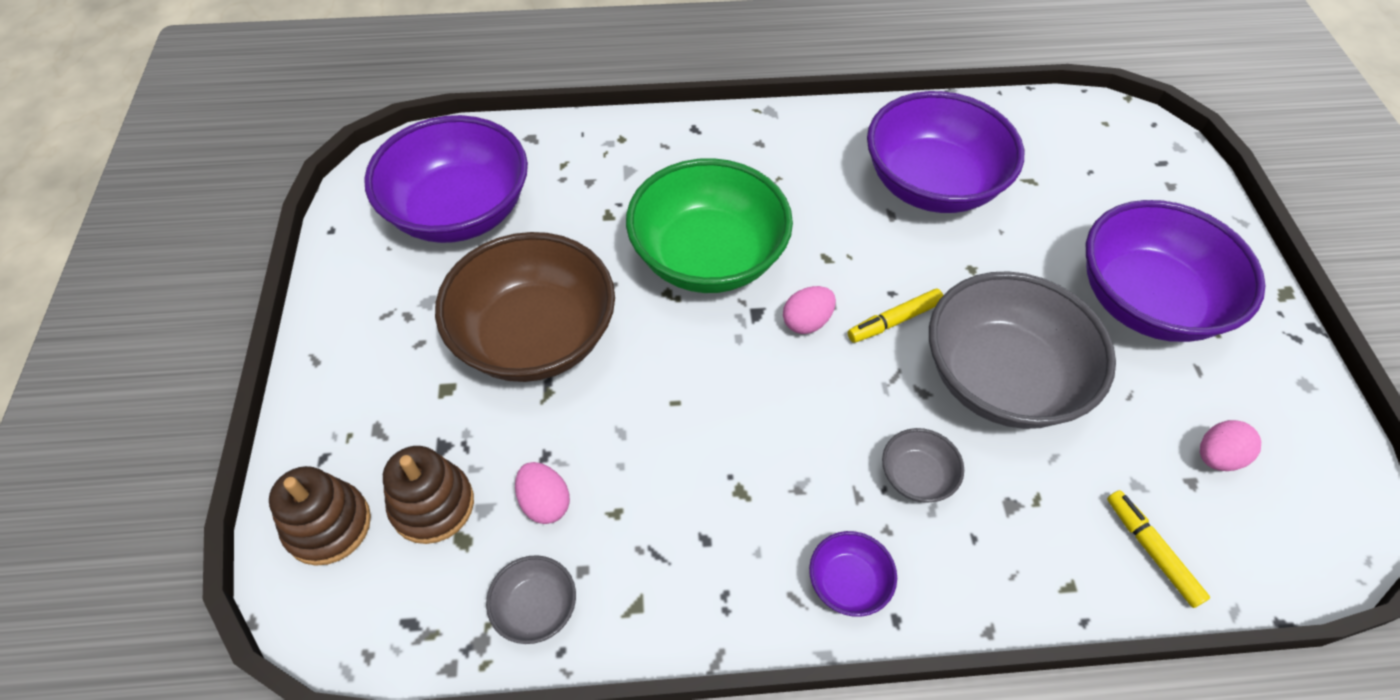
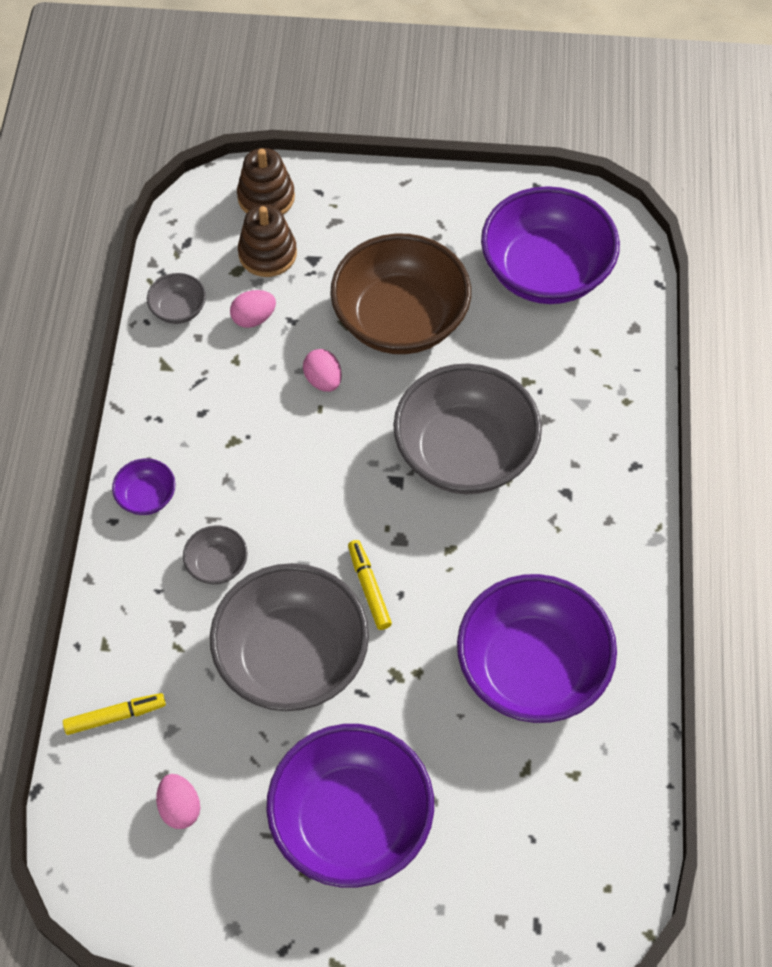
camera: 100 degrees right, 5 degrees up
(708, 257) = (465, 453): green bowl -> grey bowl
(807, 322) = (380, 517): pink egg -> pink egg (323, 380)

